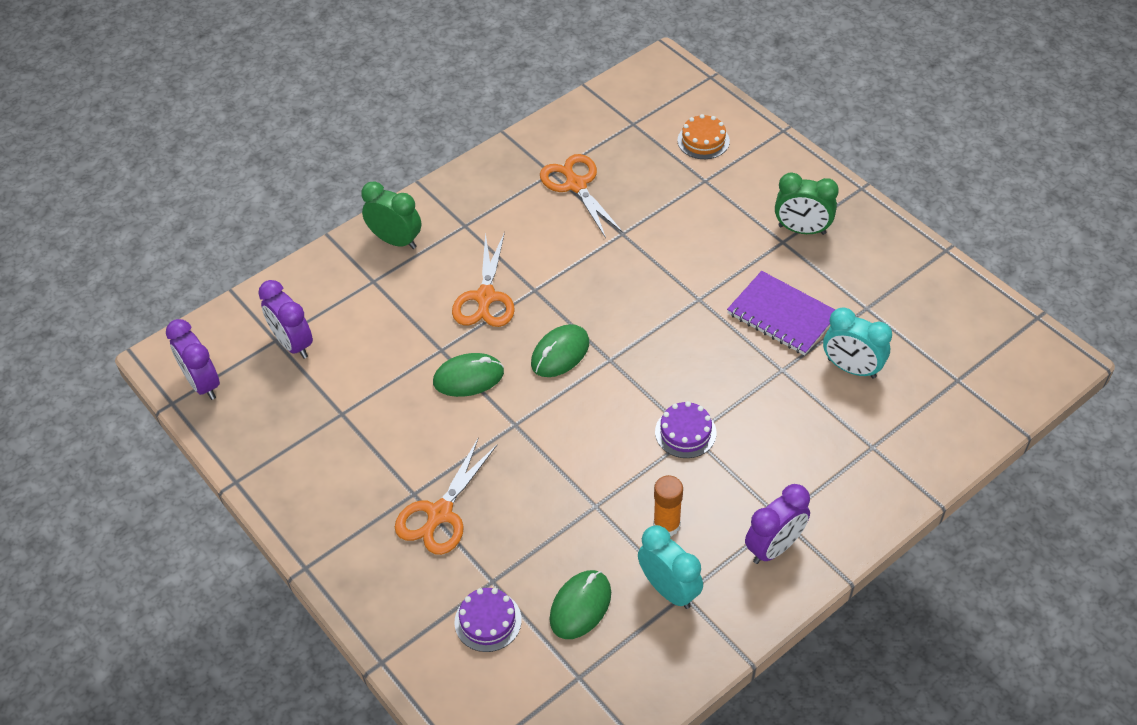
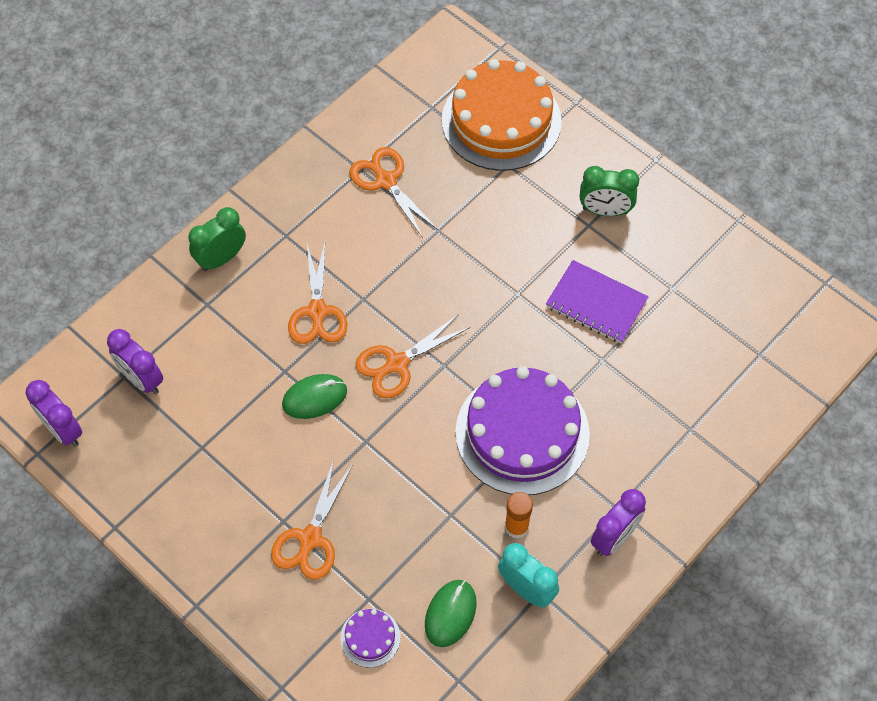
camera: 10 degrees left, 10 degrees up
(396, 240) = (221, 258): green clock -> green clock turned 60 degrees counterclockwise
(560, 353) = (396, 364): green mouse -> orange scissors
(685, 432) = (522, 433): purple cake -> purple cake, size x2.38
(703, 141) = (501, 121): orange cake -> orange cake, size x2.38
(851, 368) = (664, 352): turquoise clock -> none

